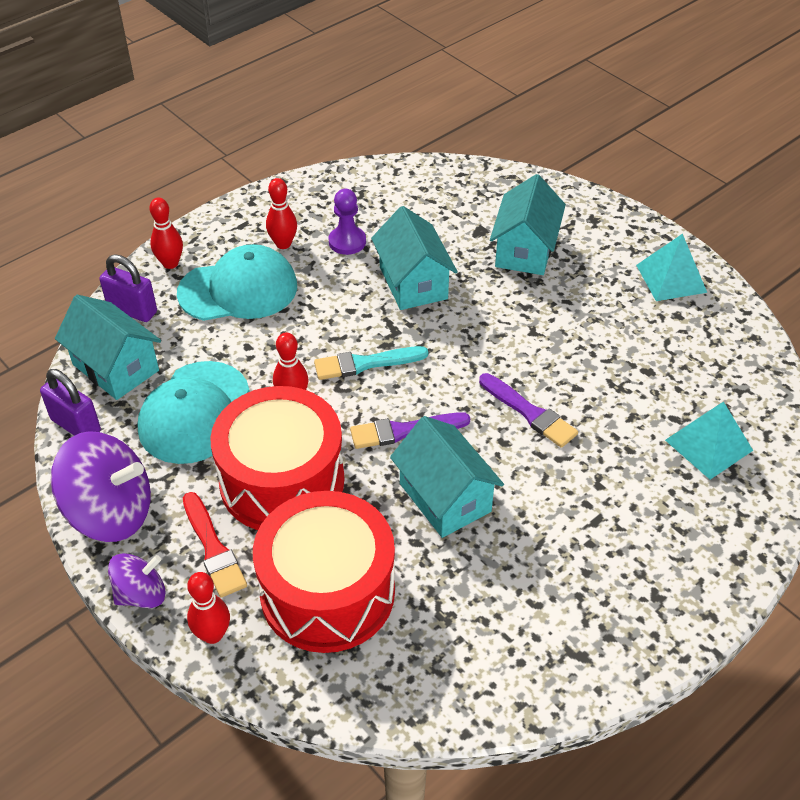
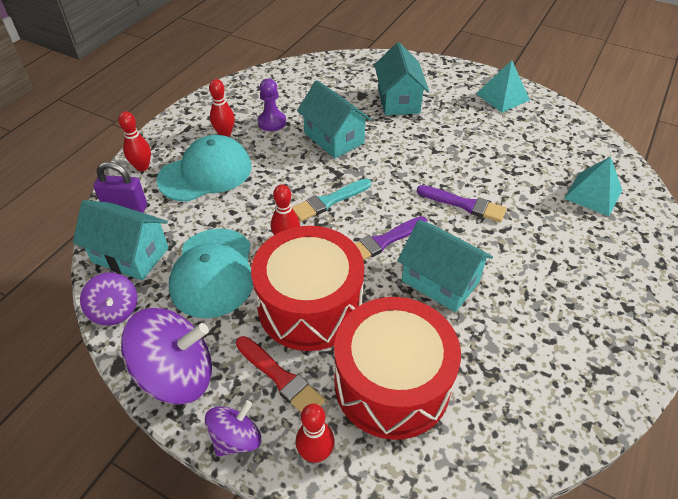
camera: 20 degrees left, 0 degrees up
(76, 425) = (115, 311): purple padlock -> purple spinning top

